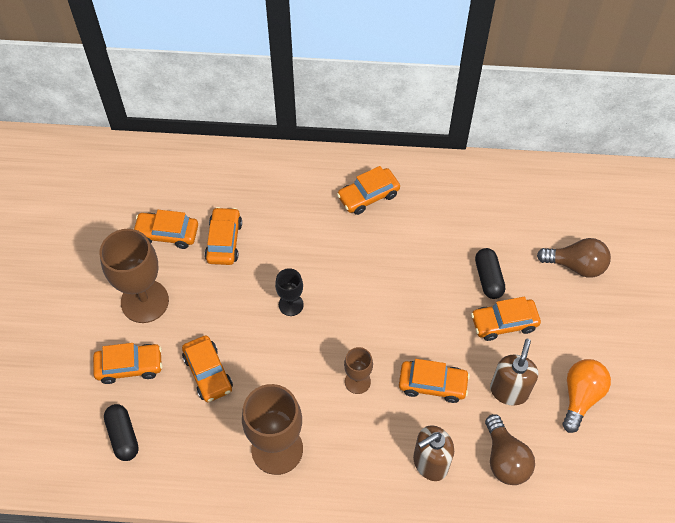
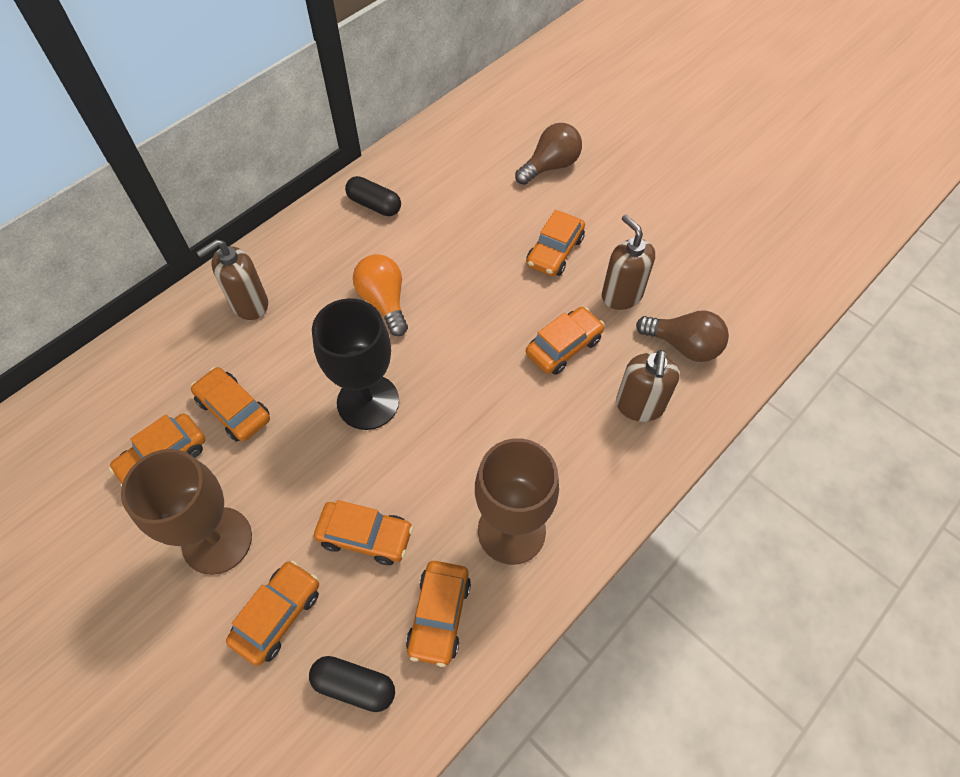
camera: 50 degrees left, 0 degrees up
(291, 304) = (368, 402): black goblet -> black goblet, size x1.91
(296, 188) = (249, 304): none -> brown soap dispenser
(357, 381) = (504, 405): brown goblet -> none
(368, 196) = (324, 255): orange car -> orange car (439, 615)
(488, 278) = (501, 231): black capsule -> black capsule (374, 205)
(580, 397) = (671, 251): orange light bulb -> orange light bulb (384, 302)

